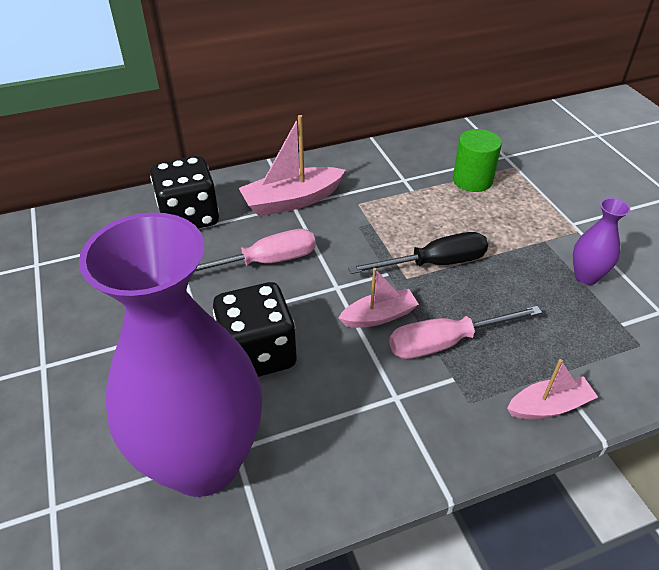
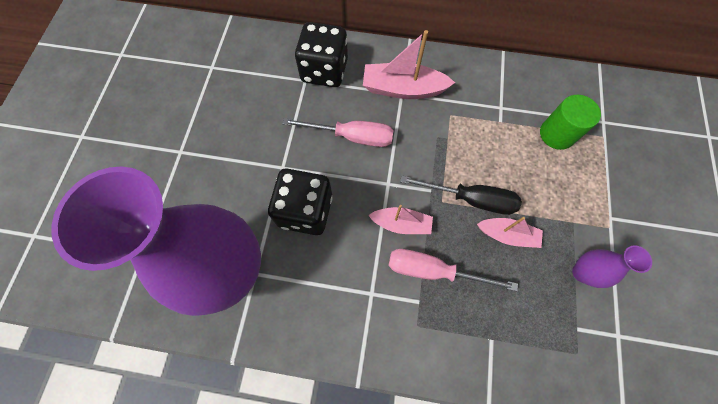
camera: 30 degrees right, 25 degrees up
(548, 406) = (469, 361): pink boat -> pink boat (507, 235)

